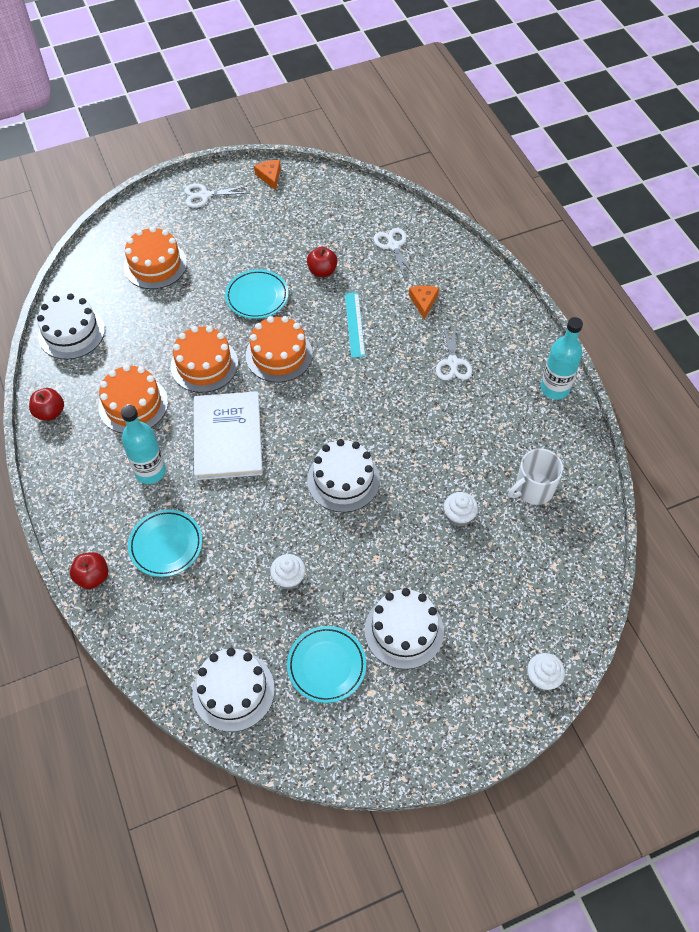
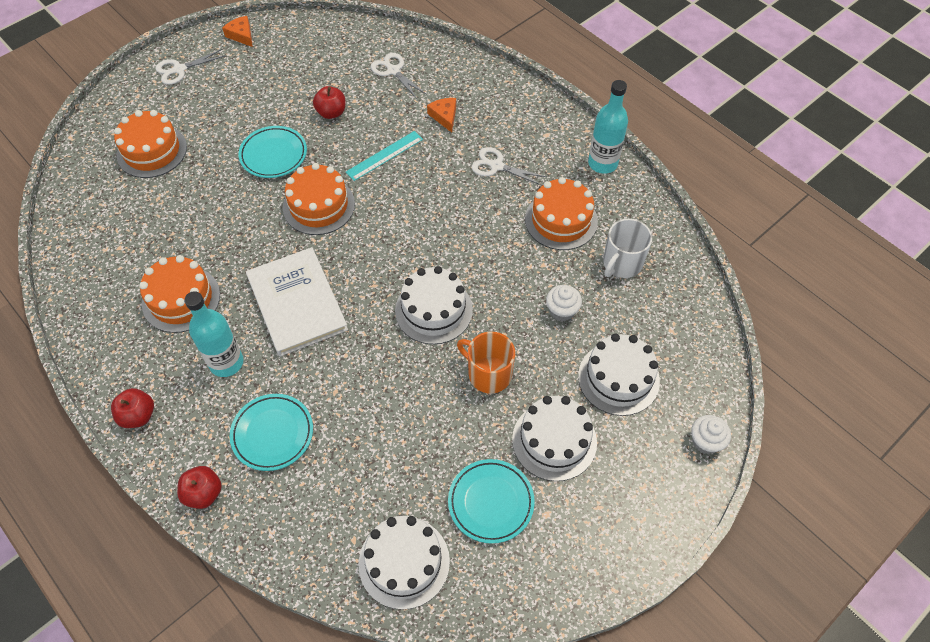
camera: 20 degrees left, 0 degrees up
(50, 412) = (90, 334): red apple -> red apple (138, 415)
(71, 332) = (84, 244): white cake -> white cake (618, 378)
(204, 364) = (243, 237): orange cake -> orange cake (561, 220)
(289, 578) = (417, 426): white cupcake -> none
(354, 324) = (384, 155): turquoise ruler -> turquoise ruler turned 75 degrees clockwise
(369, 552) = (488, 374): none -> orange mug
(453, 363) = (496, 166): white scissors -> white scissors turned 135 degrees clockwise

